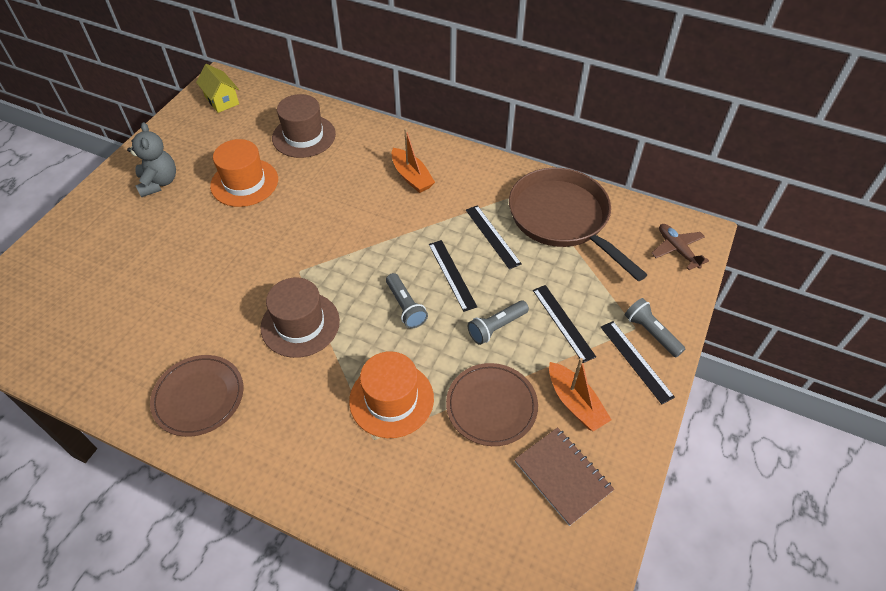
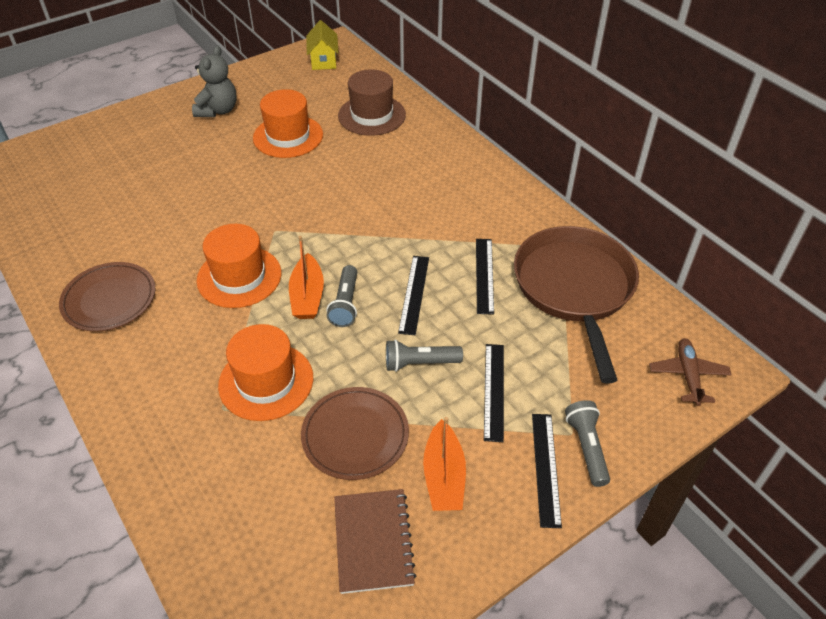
camera: 30 degrees right, 5 degrees down
(300, 324) = (239, 277): brown hat -> orange hat
(411, 177) = (445, 188): orange boat -> orange boat (307, 296)

